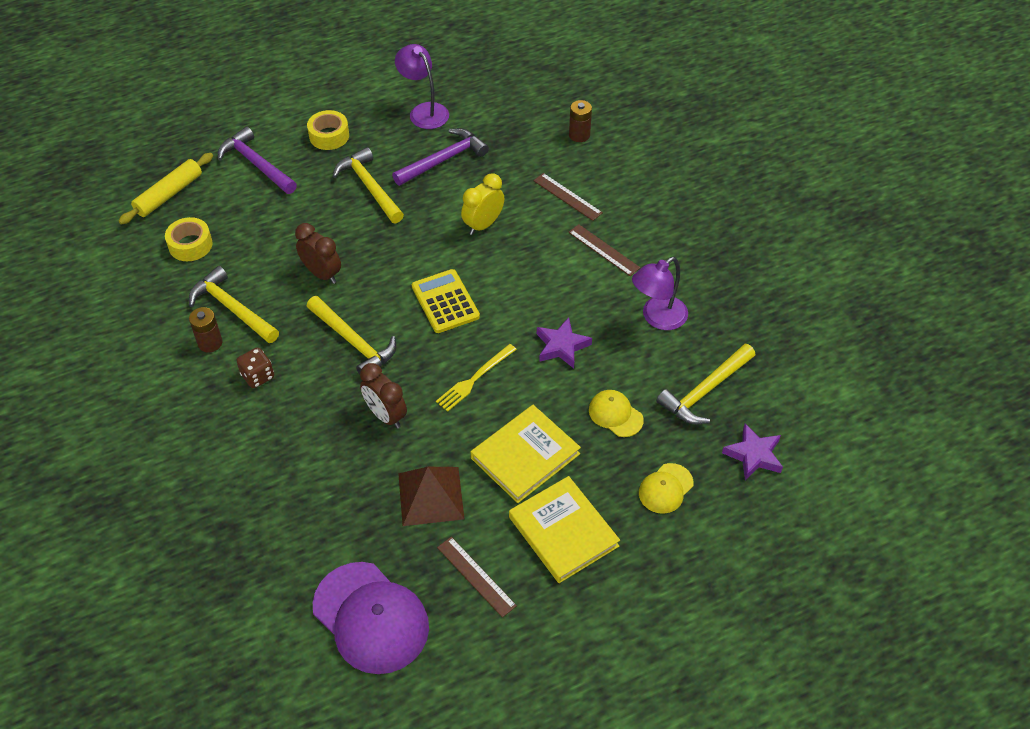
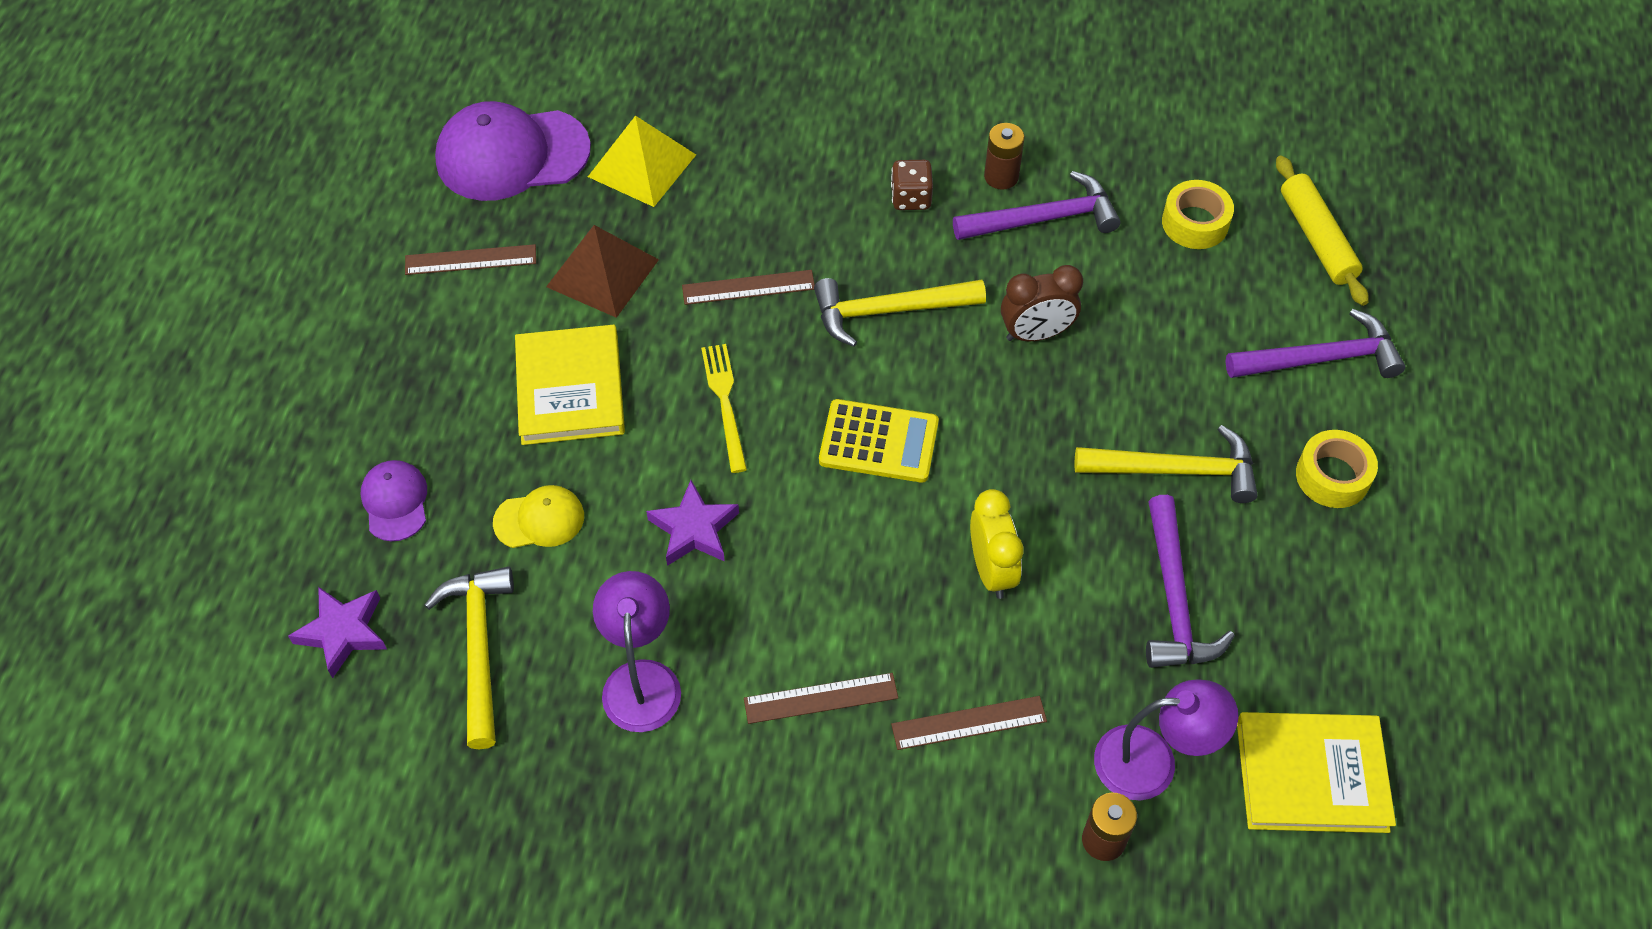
camera: 125 degrees right, 5 degrees up
(232, 308) = (1044, 219): yellow hammer -> purple hammer
(327, 532) = (642, 165): none -> yellow pyramid
(386, 415) = (748, 287): brown clock -> brown ruler
(424, 111) = (1316, 638): purple lamp -> purple lamp (1152, 762)
(563, 531) = (443, 366): yellow book -> yellow book (1311, 775)
(665, 488) = (395, 502): yellow cap -> purple cap

